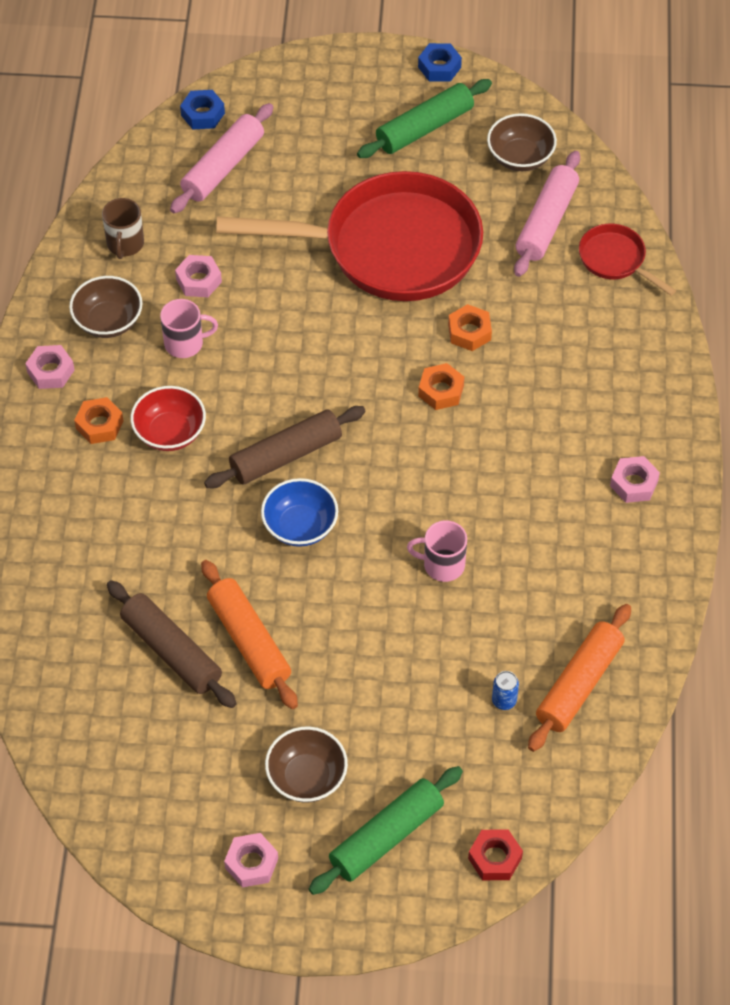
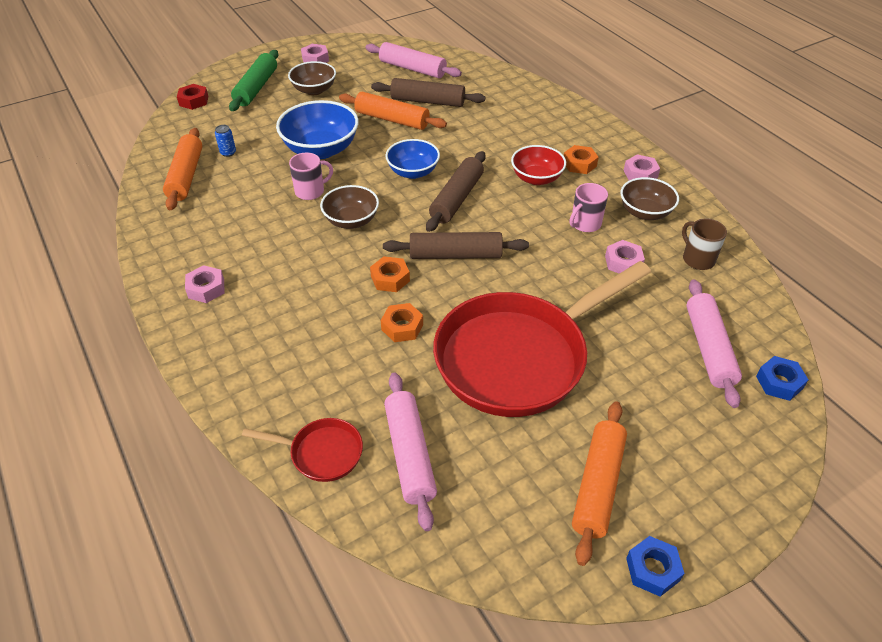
camera: 145 degrees right, 10 degrees down
(128, 743) = (412, 69): none -> pink rolling pin
(352, 382) = (455, 255): none -> brown rolling pin
(382, 635) = (321, 149): none -> blue bowl
(424, 128) = (597, 485): green rolling pin -> orange rolling pin
(520, 157) = (485, 509): brown bowl -> brown bowl (351, 220)

